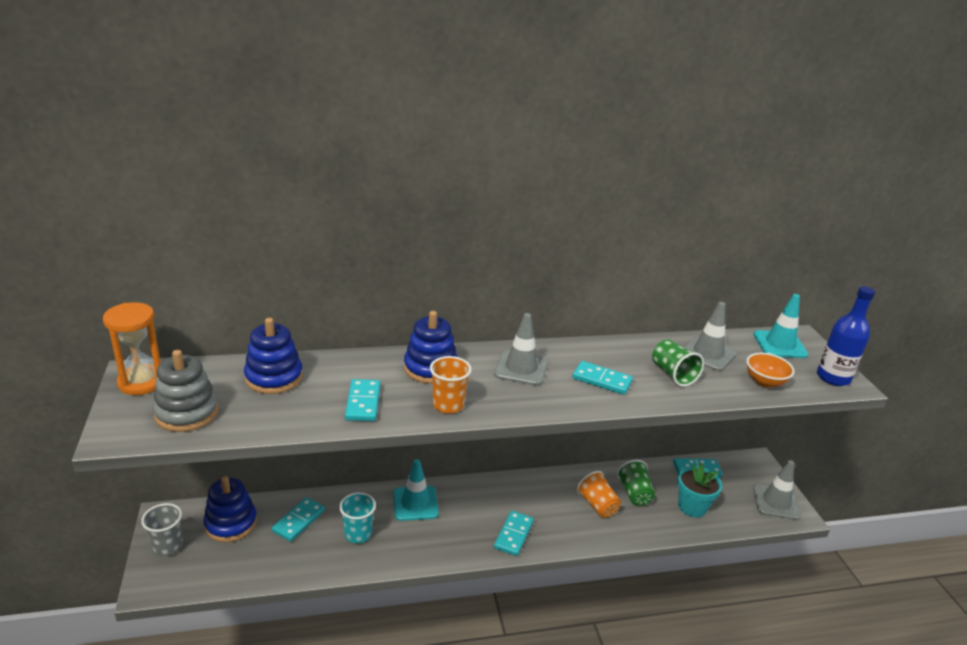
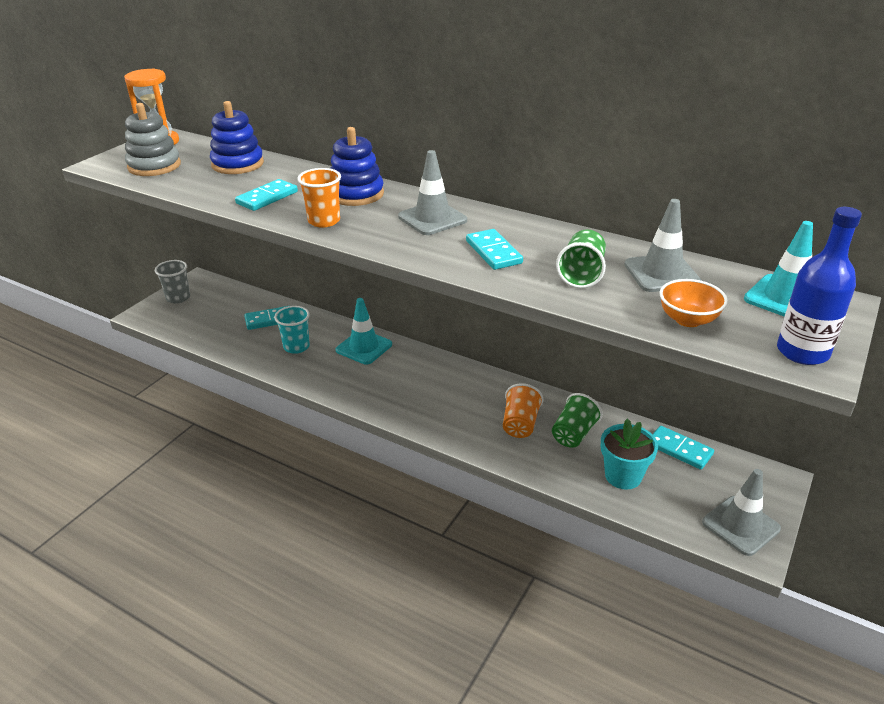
camera: 45 degrees right, 5 degrees up
(231, 523) = (228, 302): blue stacking toy -> none
(513, 535) = (411, 406): turquoise domino -> none

